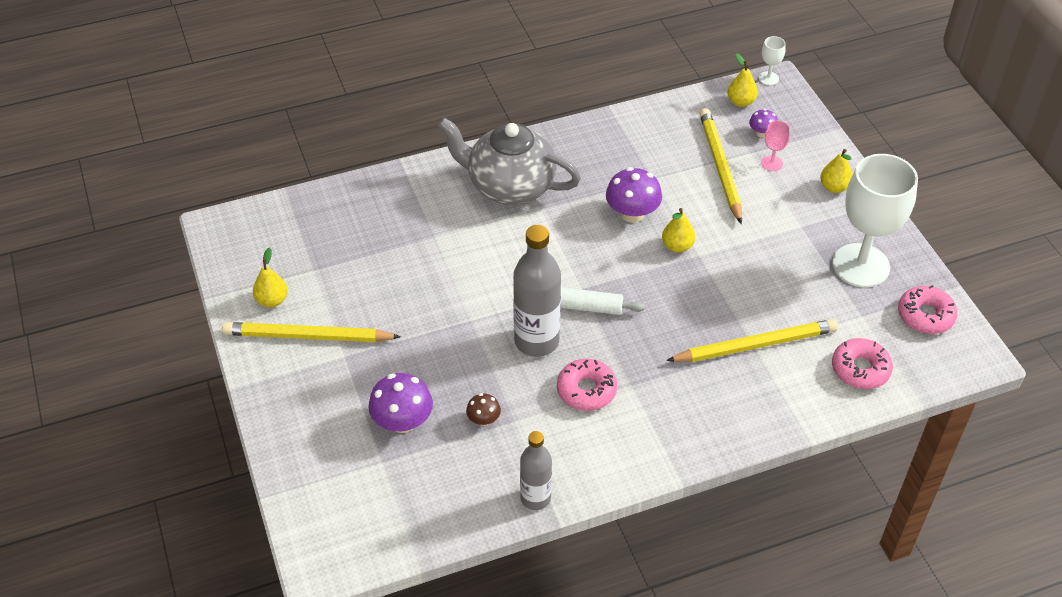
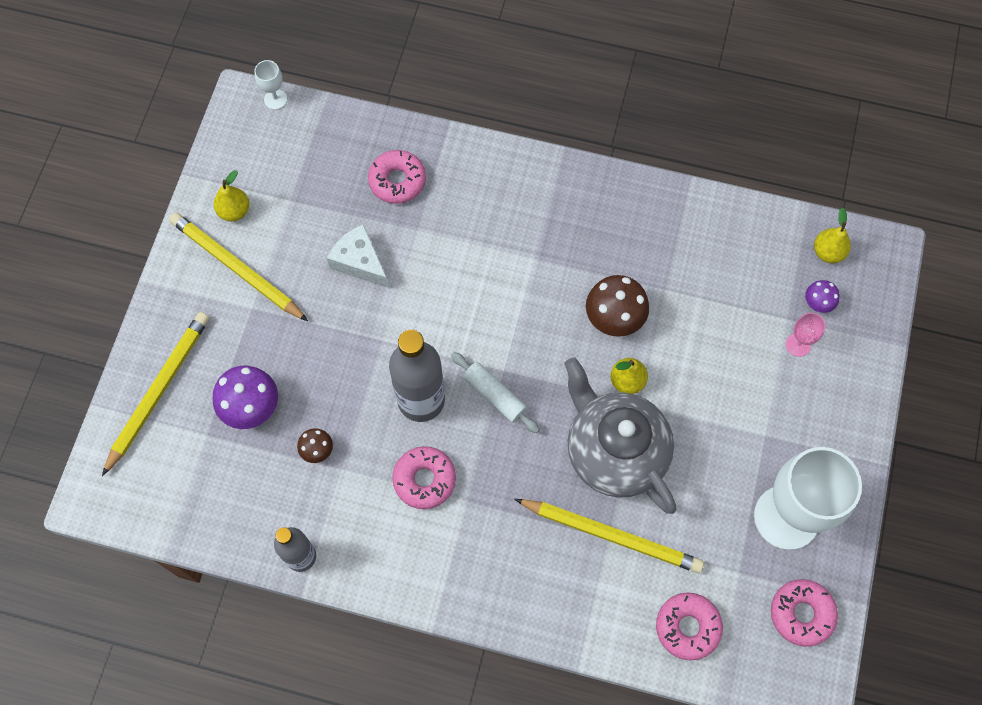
camera: 35 degrees right, 20 degrees up
(391, 214) = (397, 181): none -> pink donut
(407, 280) = (360, 262): none -> white cheese
(510, 186) = (525, 215): grey teapot -> grey teapot (614, 451)
(632, 213) = (614, 317): purple mushroom -> brown mushroom
(720, 167) = (743, 317): yellow pencil -> yellow pencil (158, 391)
(768, 78) = (881, 240): white goblet -> white goblet (275, 99)
(834, 187) = (837, 412): yellow pear -> none

